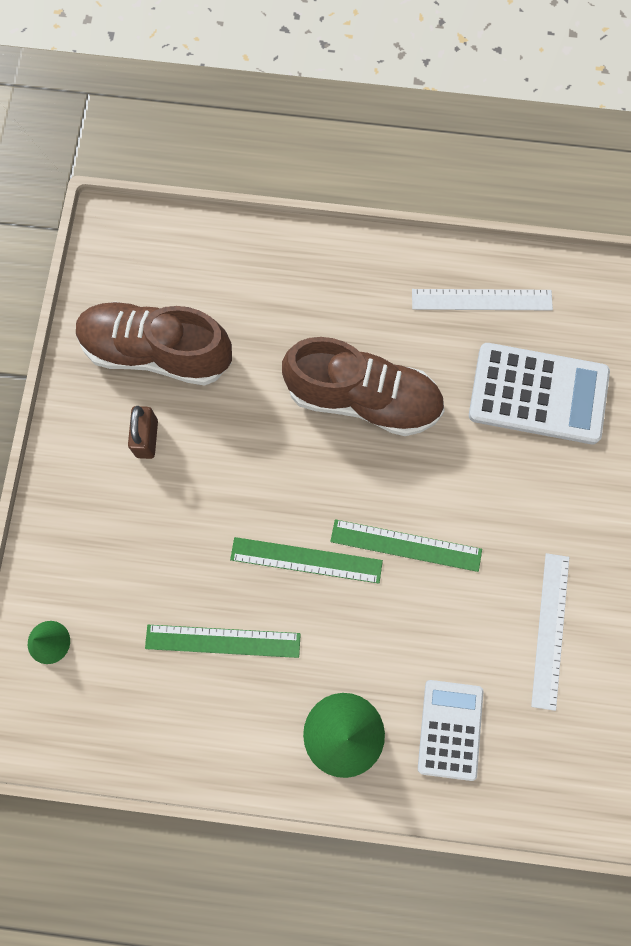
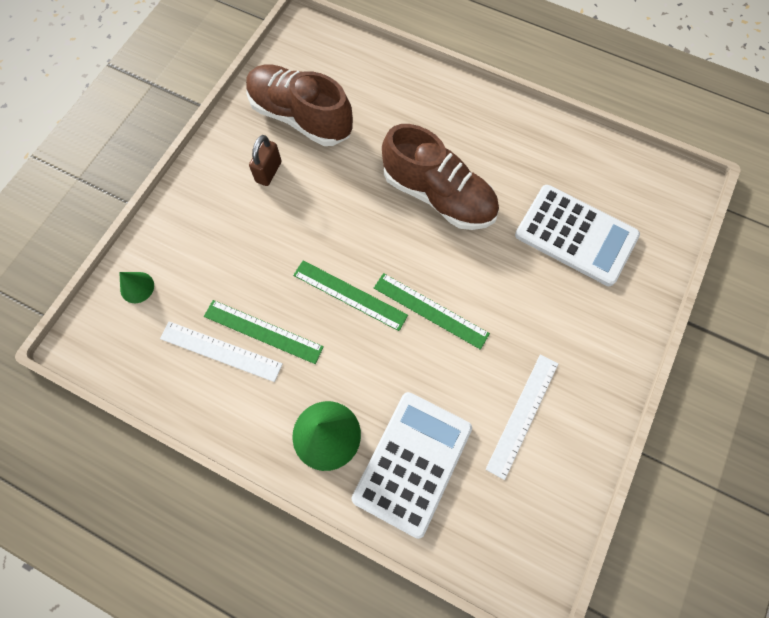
camera: 20 degrees right, 5 degrees down
(450, 729) = (412, 462): white calculator -> white calculator, size x1.57
(481, 300) = (555, 155): white ruler -> white ruler (221, 351)

